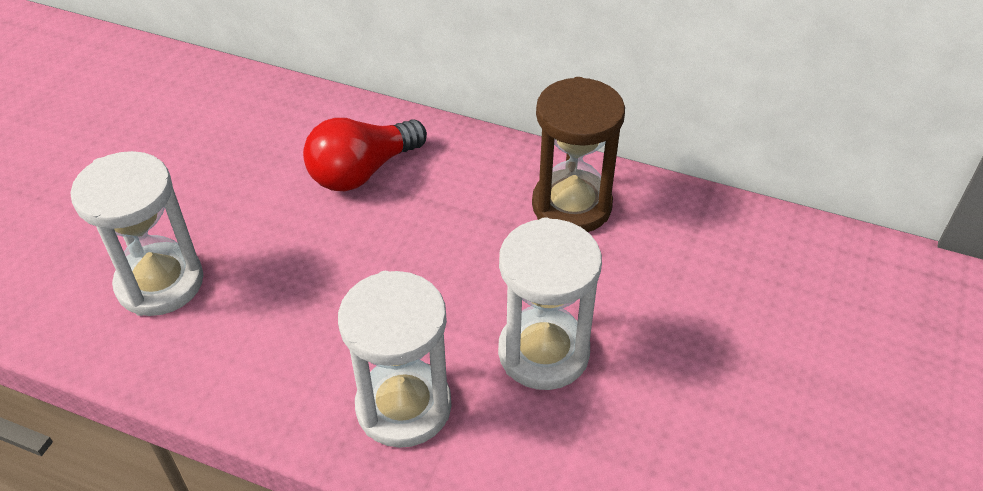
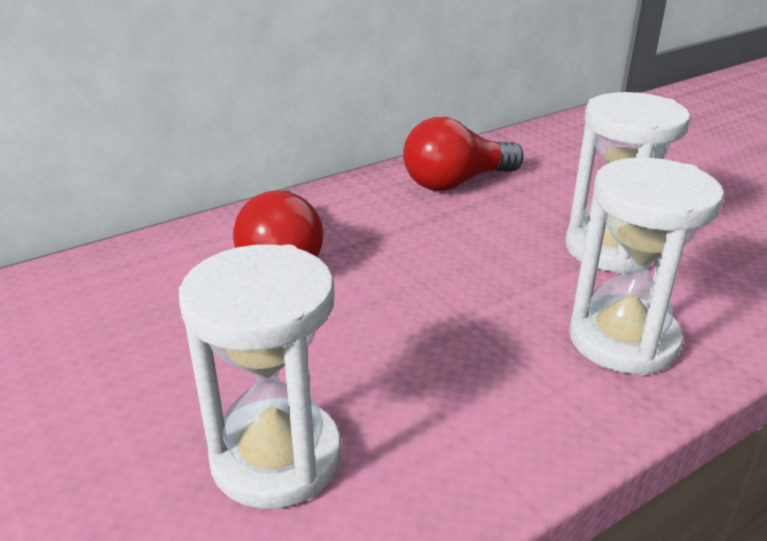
camera: 55 degrees left, 15 degrees down
(571, 206) = (456, 182): brown hourglass -> red light bulb

